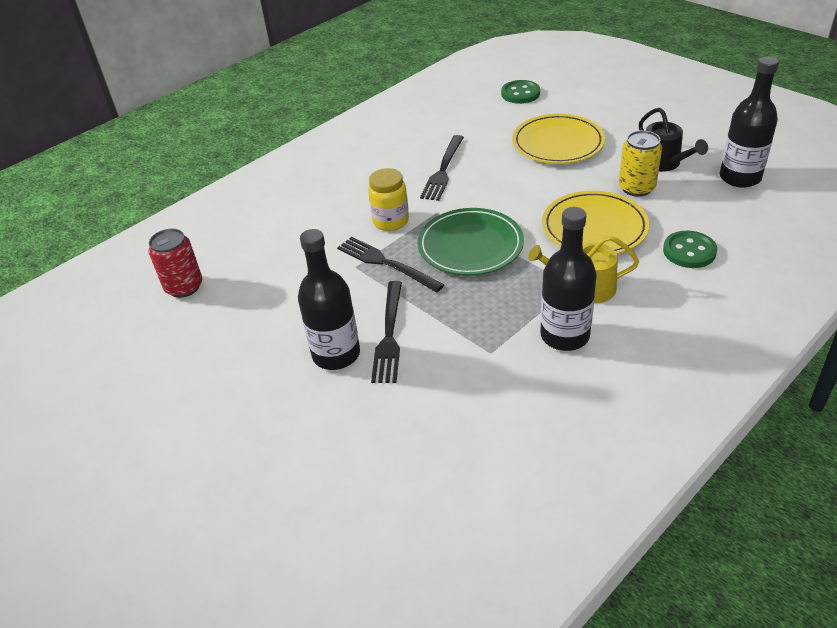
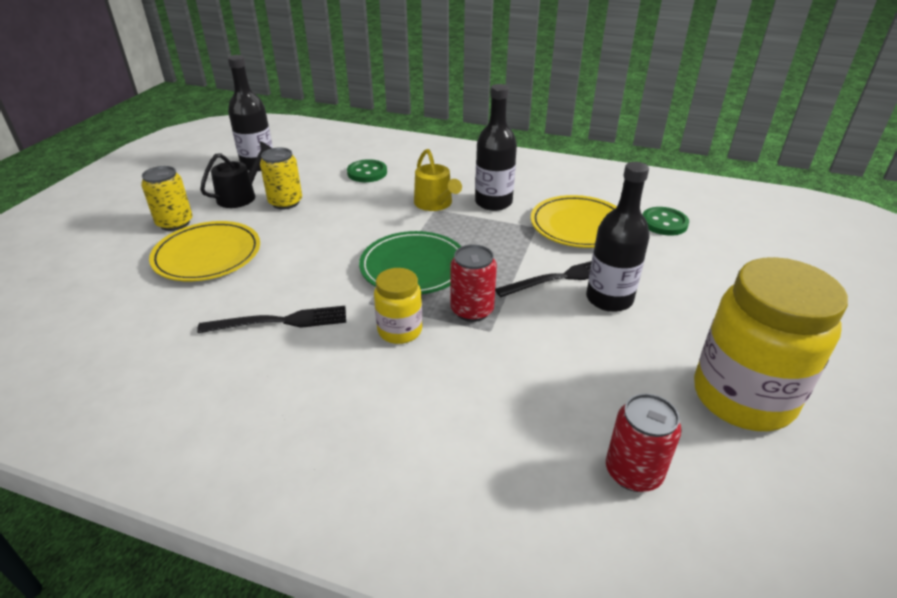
camera: 120 degrees left, 5 degrees down
(174, 376) = (742, 397): none -> yellow jar
(386, 263) = (472, 310): black fork -> red can
(520, 93) = (74, 306): green button -> green button (664, 223)
(594, 227) = (354, 212): yellow plate -> yellow plate (579, 225)
(623, 129) = (175, 223): none -> yellow can

